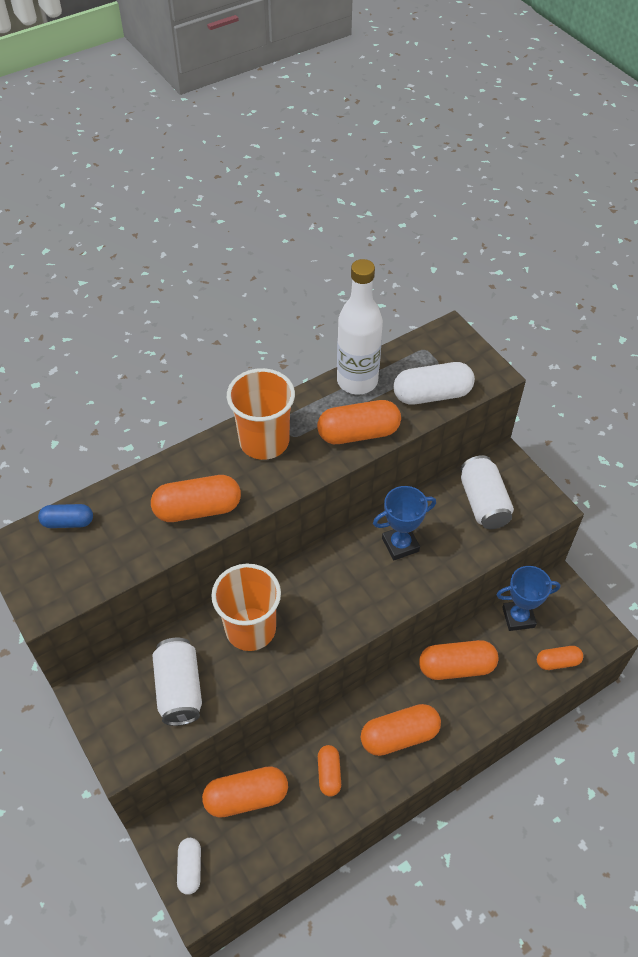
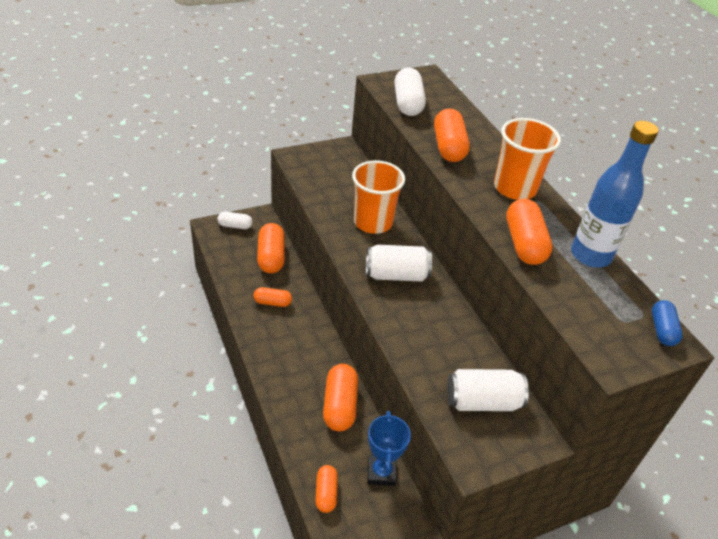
camera: 95 degrees right, 10 degrees down
(68, 522) = (444, 95): blue capsule -> blue capsule (662, 330)
(179, 689) = (334, 183): white can -> white can (396, 275)
(357, 381) = (590, 255): white bottle -> blue bottle
(399, 736) = (289, 350): orange capsule -> none
(400, 545) = (438, 324): blue trophy -> none
(432, 394) = (577, 305): white capsule -> white capsule (408, 103)

